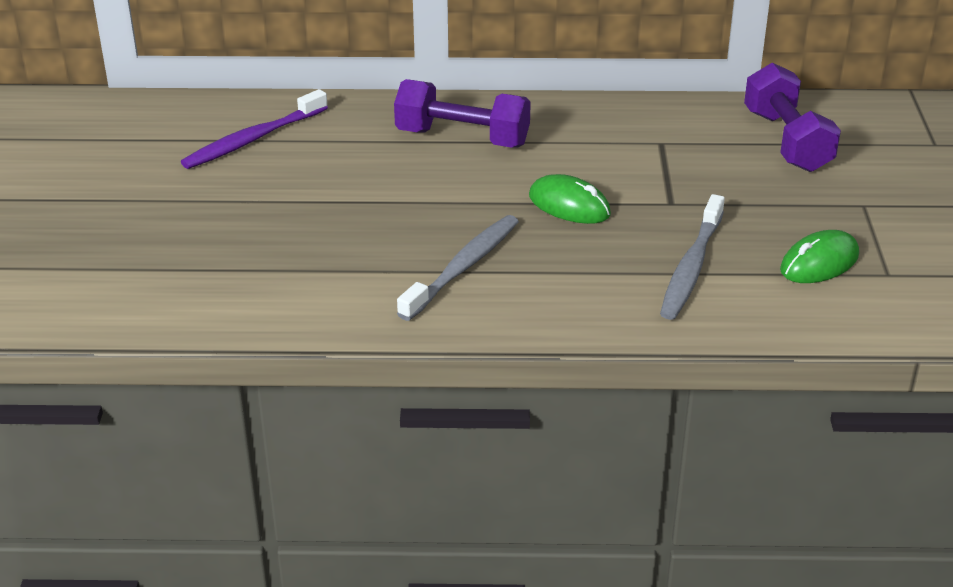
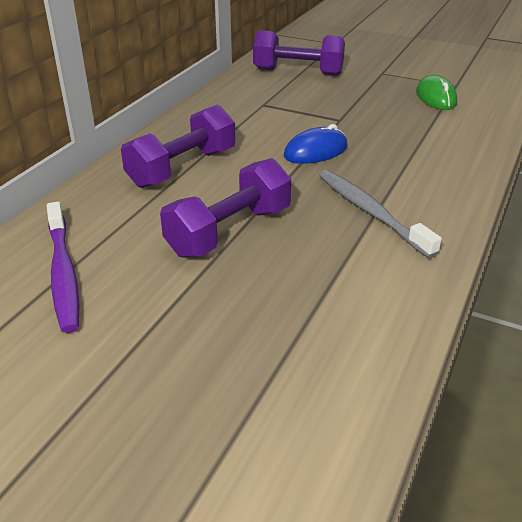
camera: 65 degrees left, 0 degrees up
(367, 196) = (229, 231): none -> purple dumbbell
(569, 205) = (315, 151): green mouse -> blue mouse
(691, 267) = (419, 132): grey toothbrush -> none

